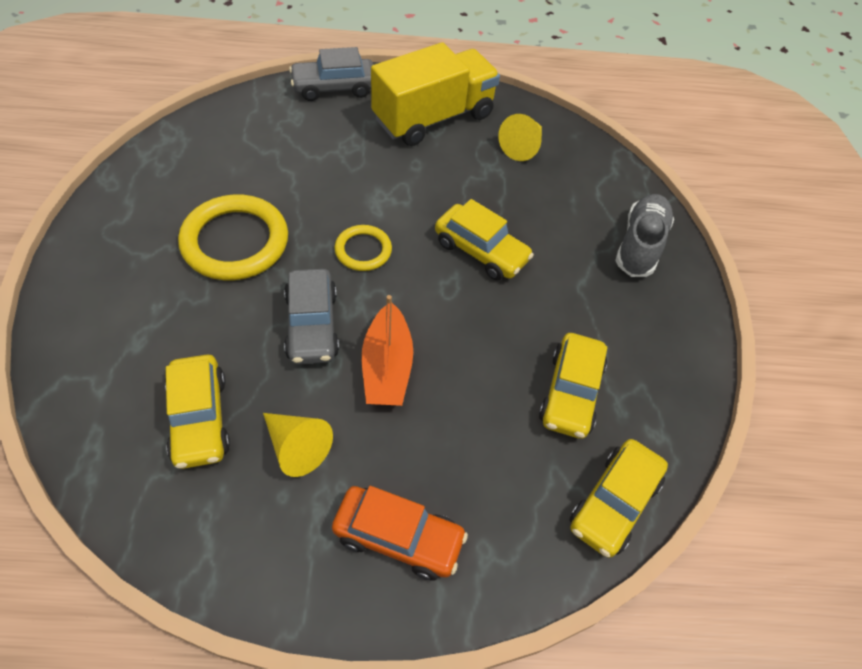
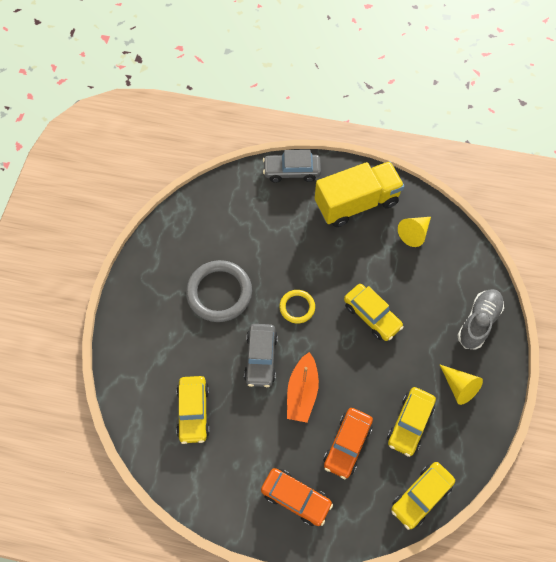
camera: 15 degrees right, 10 degrees up
(235, 242) = (219, 292): yellow ring -> grey ring
(297, 447) = (246, 436): yellow cone -> yellow cone (459, 387)
(475, 437) = (347, 444): none -> orange car

